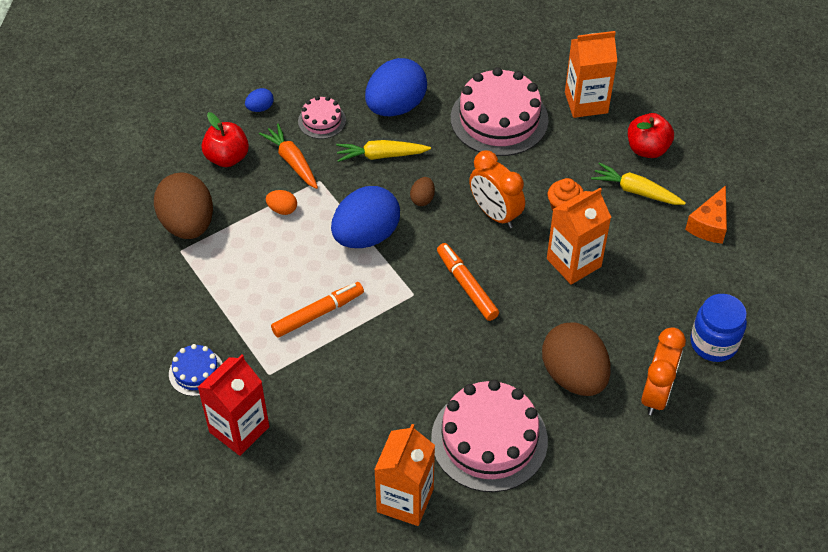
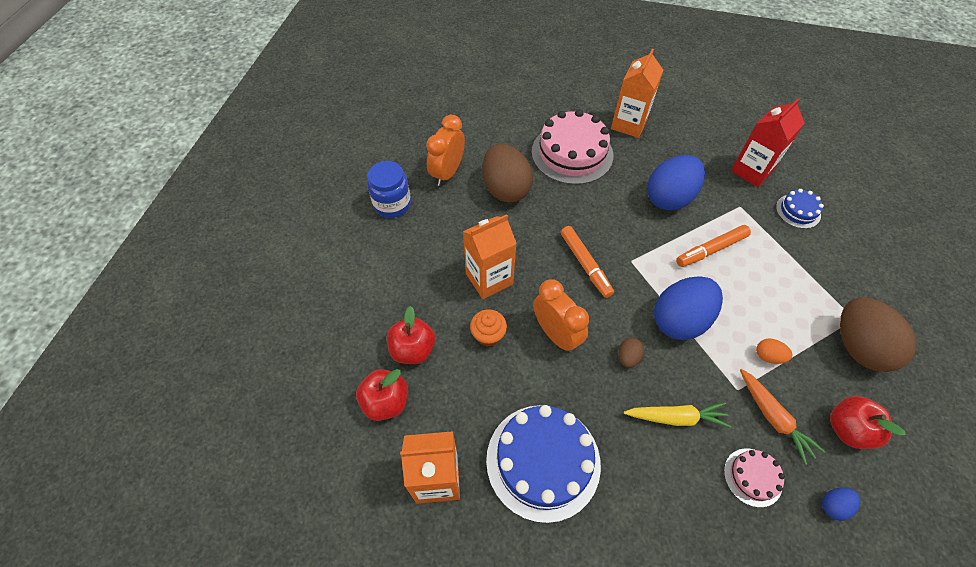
camera: 175 degrees left, 5 degrees up
(396, 107) = (666, 492): blue egg -> blue egg (669, 198)
(499, 119) = (543, 461): pink cake -> blue cake
(636, 191) = (413, 349): yellow carrot -> red apple
(709, 225) = (355, 307): orange cheese -> none

